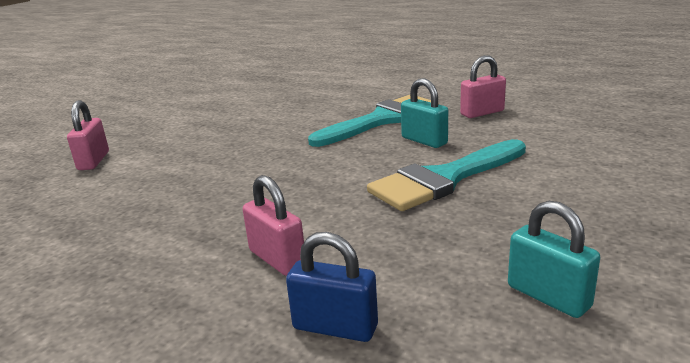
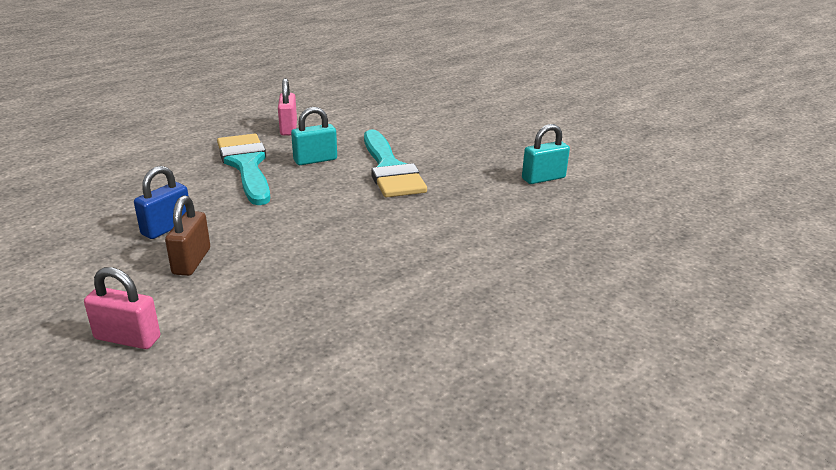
camera: 75 degrees left, 5 degrees up
(201, 149) = (191, 261): none -> brown padlock
(277, 259) = (453, 246): pink padlock -> none
(335, 327) = (540, 238): blue padlock -> blue padlock (167, 228)

